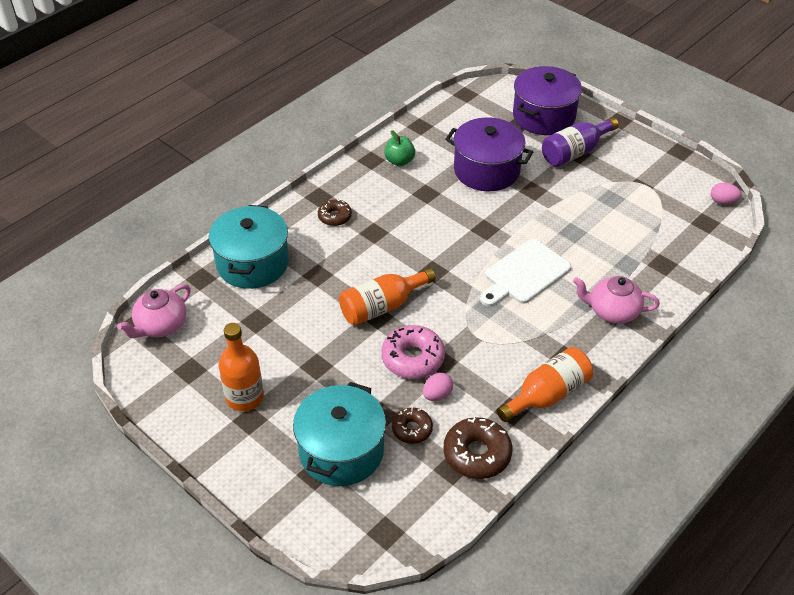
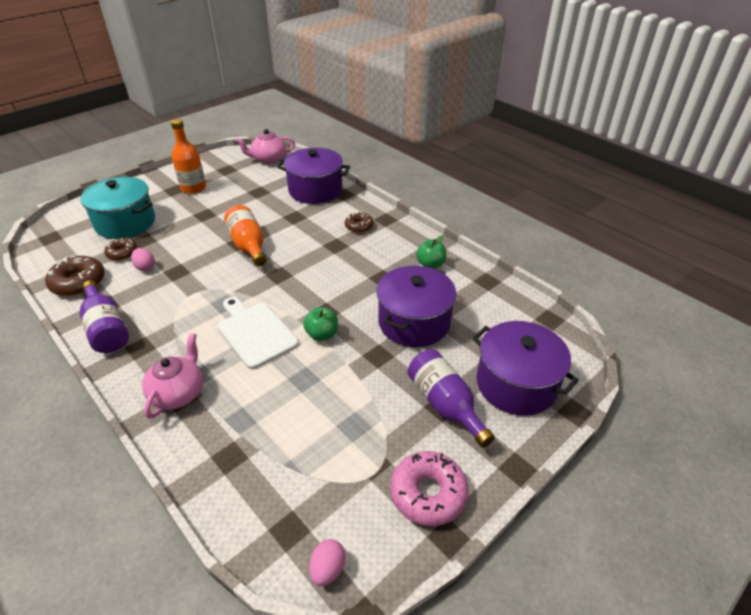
camera: 95 degrees right, 5 degrees down
(160, 326) = (269, 159): pink teapot -> pink teapot turned 60 degrees counterclockwise
(252, 263) = (315, 190): turquoise pot -> purple pot
(413, 358) = (188, 257): pink donut -> pink donut (428, 493)
(516, 227) = (322, 334): none -> green apple
(547, 395) = (107, 329): orange bottle -> purple bottle

